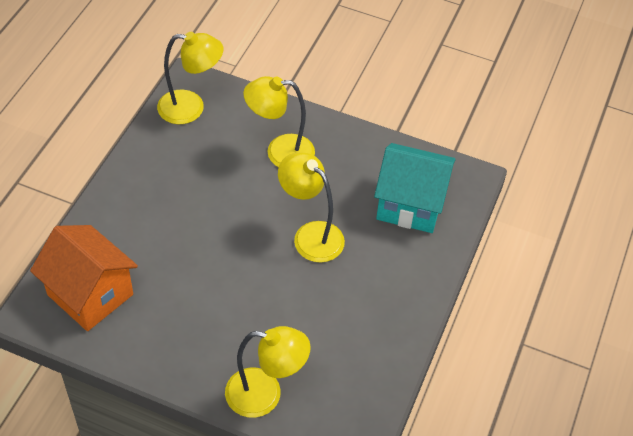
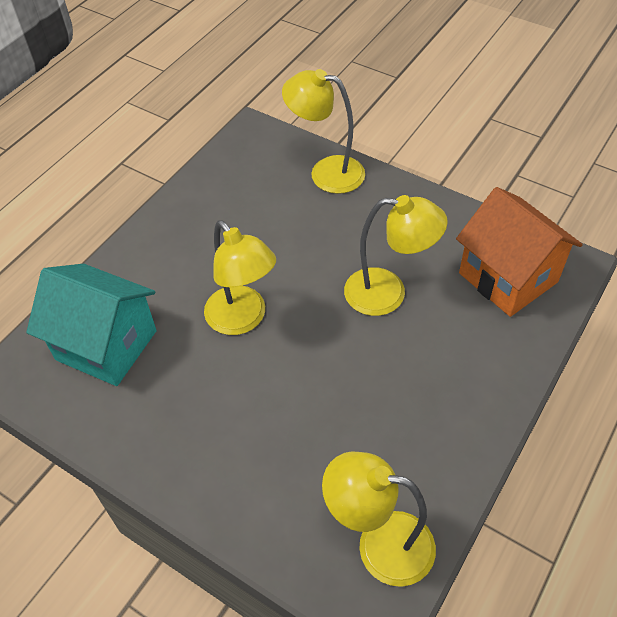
camera: 165 degrees left, 0 degrees up
(280, 152) = (254, 443): yellow lamp -> yellow lamp (388, 293)

